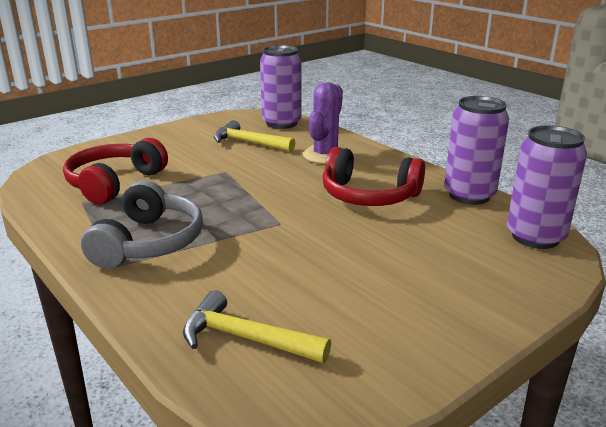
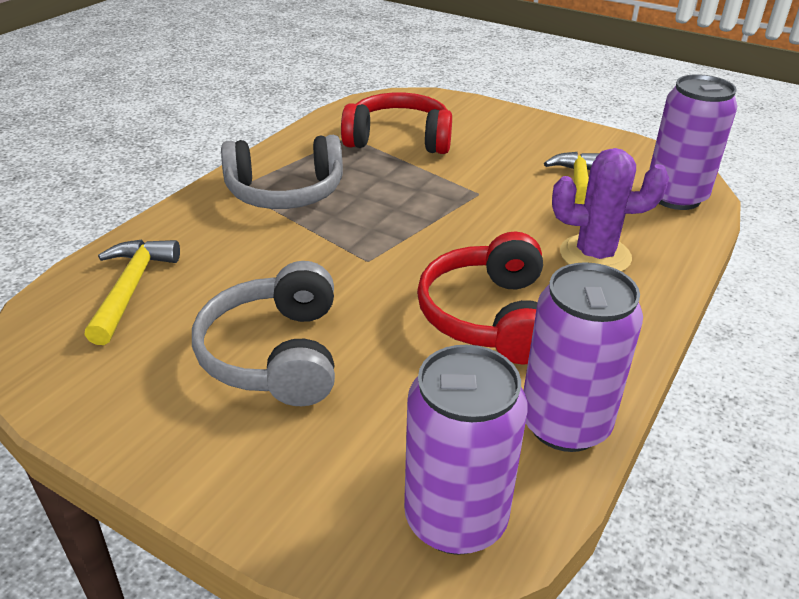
camera: 70 degrees right, 10 degrees up
(375, 274) = (276, 354): none -> grey headphones

